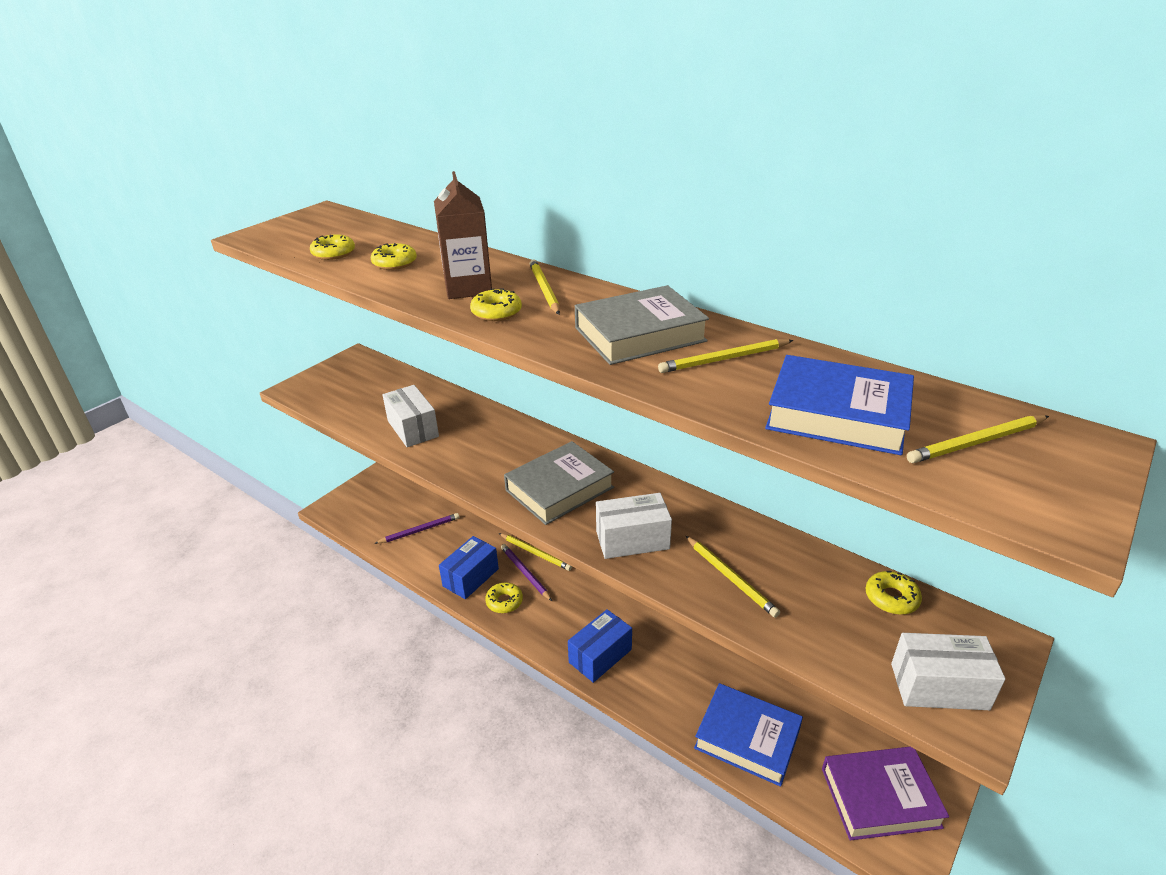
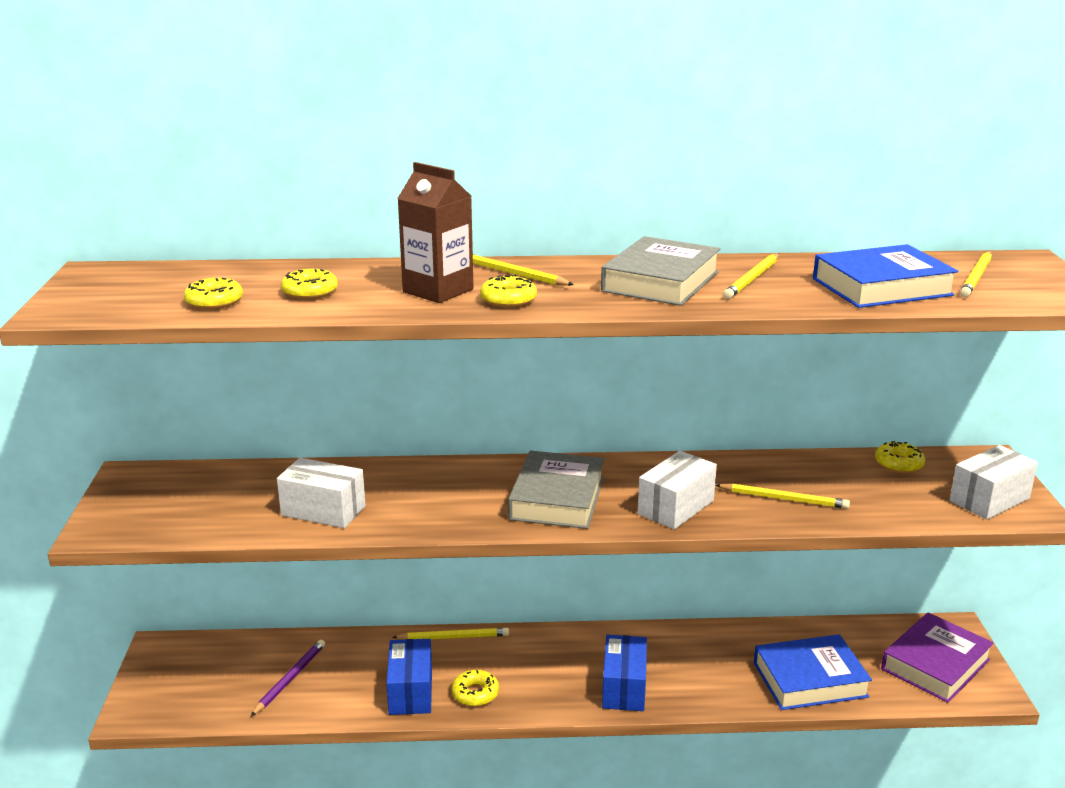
camera: 40 degrees left, 10 degrees down
(525, 573) = (465, 659): purple pencil -> none

